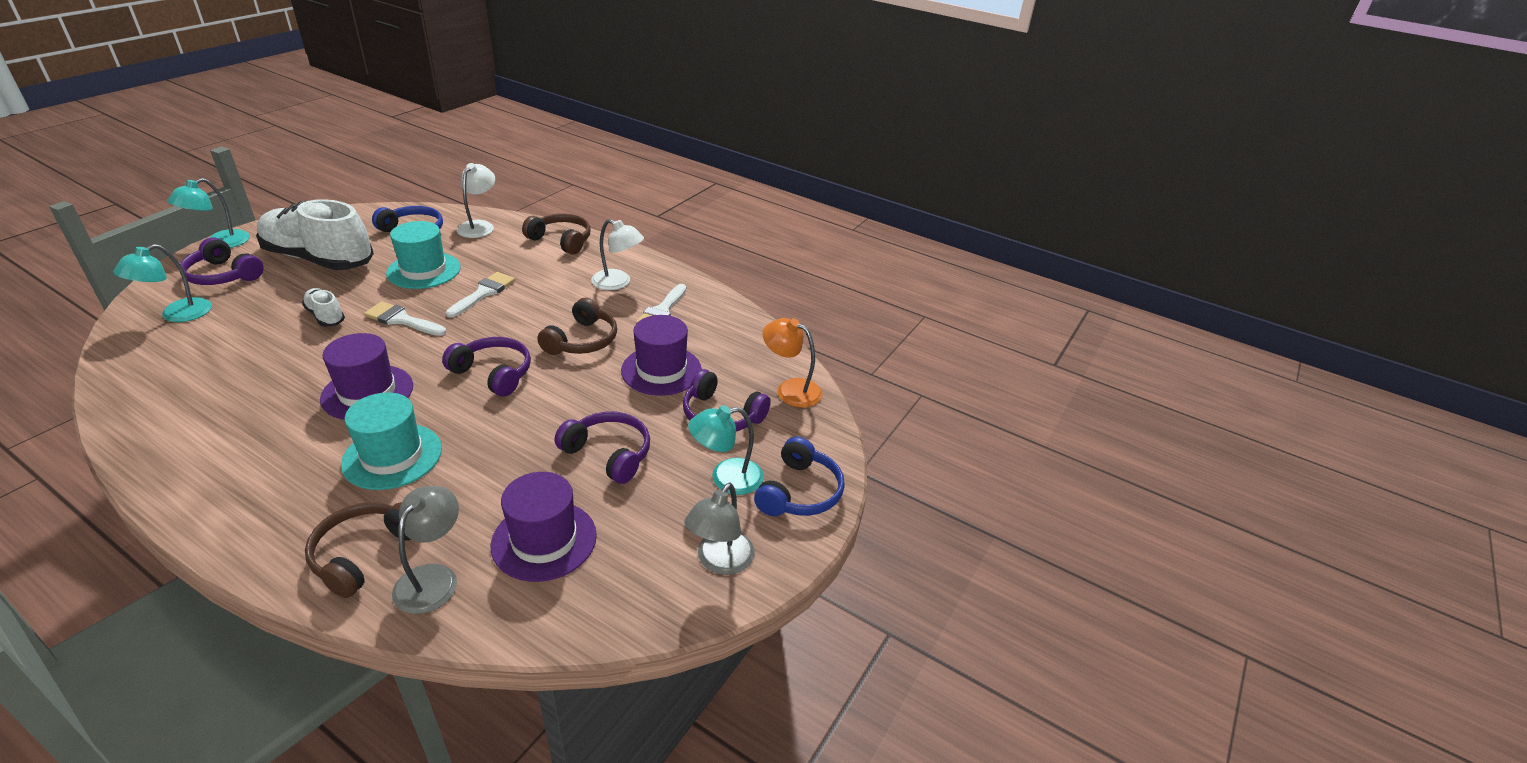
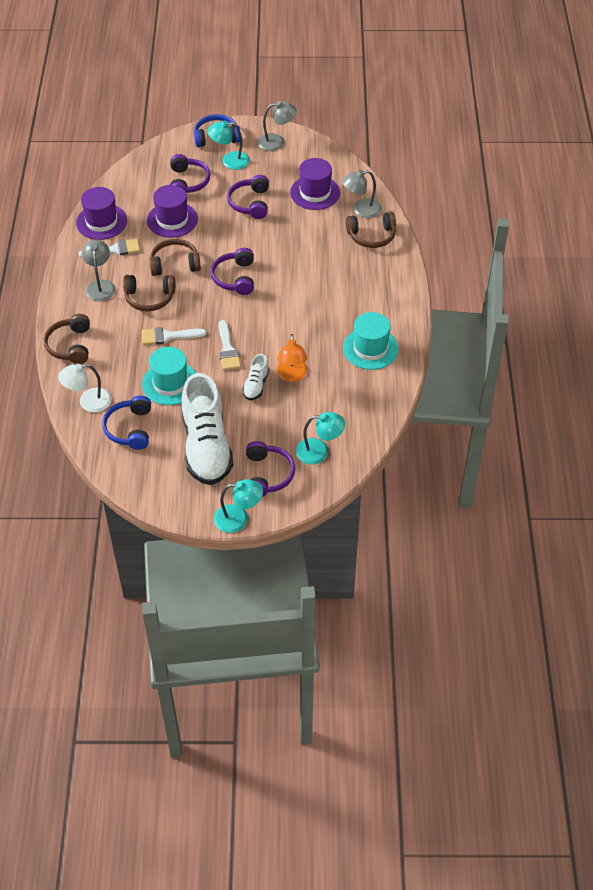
camera: 120 degrees left, 15 degrees up
(367, 392) = (294, 312): purple hat -> purple hat (101, 222)
(392, 456) = (321, 269): turquoise hat -> turquoise hat (370, 348)
(555, 303) = (149, 298): none -> brown headphones
(618, 283) = (100, 285): white lamp -> grey lamp
(726, 478) = (229, 161): turquoise lamp -> turquoise lamp turned 135 degrees clockwise
(790, 389) = (144, 168): orange lamp -> orange lamp (292, 376)

